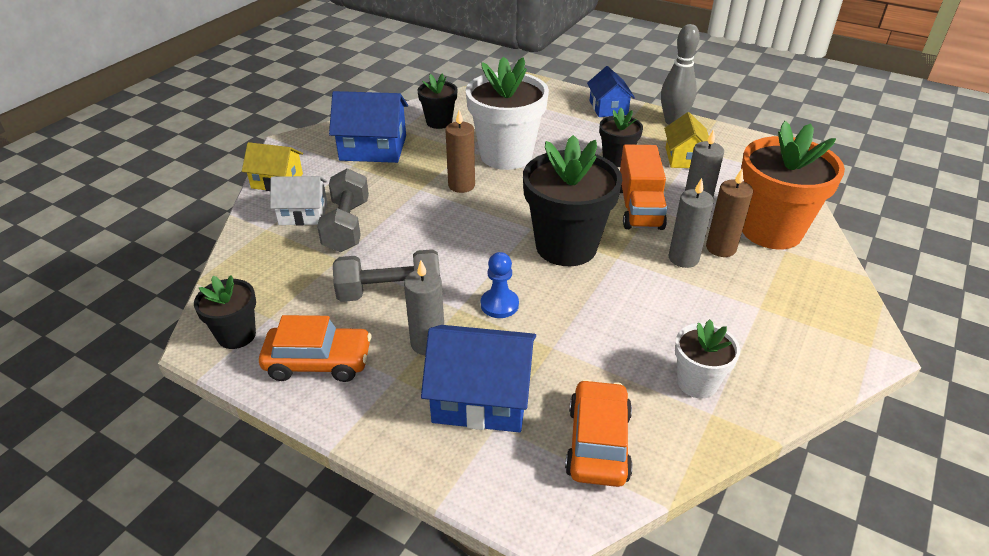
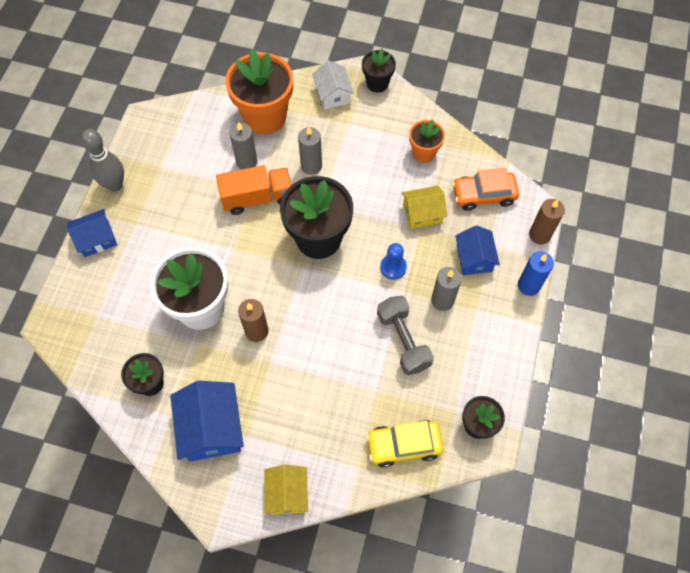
camera: 105 degrees left, 25 degrees up
(262, 266) = (404, 445): none -> yellow car
(303, 213) = (329, 445): white house -> white house (333, 94)
(318, 362) = (481, 360): orange car -> none
(347, 226) = (336, 402): grey dumbbell -> none
(405, 456) = (528, 285): none -> blue candle
(481, 397) = (474, 258): blue house -> blue house, size x0.64
(616, 159) = (189, 221): black flower pot -> black flower pot (377, 83)
(684, 158) = (176, 173): yellow house -> yellow house (422, 213)
(697, 383) = (424, 153): white flower pot -> orange flower pot
(721, 248) = (293, 145): brown candle -> brown candle (539, 235)

